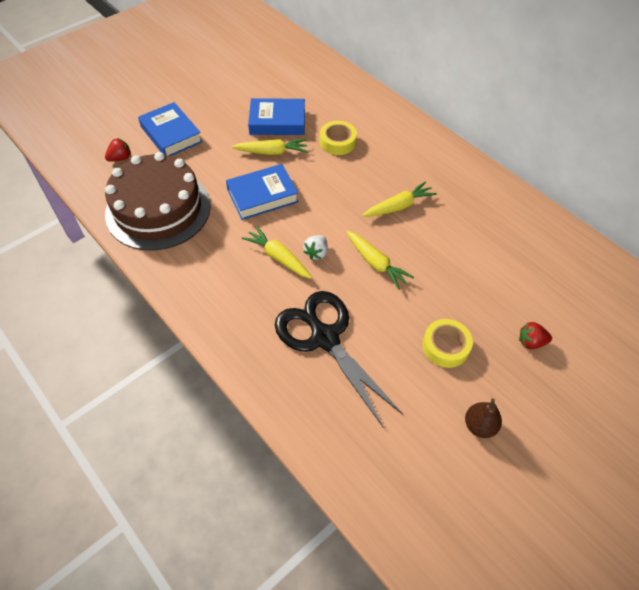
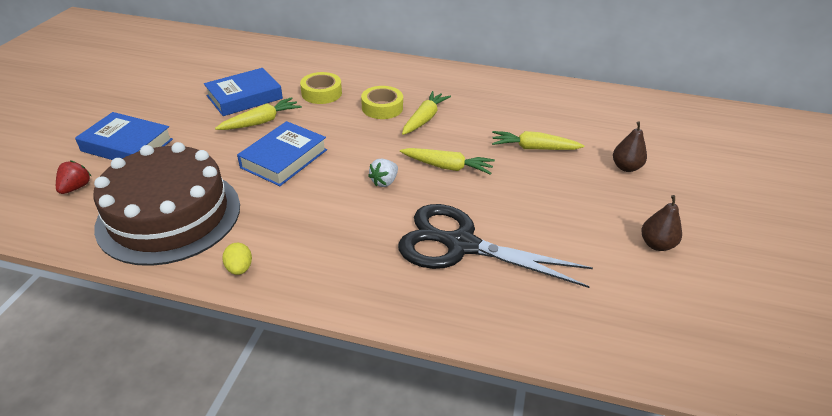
camera: 35 degrees left, 15 degrees down
(170, 275) = (239, 268): none -> yellow egg
(278, 257) = (349, 201): yellow carrot -> yellow carrot (533, 148)
(316, 253) = (384, 182): white strawberry -> white strawberry turned 45 degrees clockwise
(445, 346) = (569, 201): yellow tape -> yellow tape (382, 108)
(531, 342) = (626, 167): red strawberry -> brown pear

